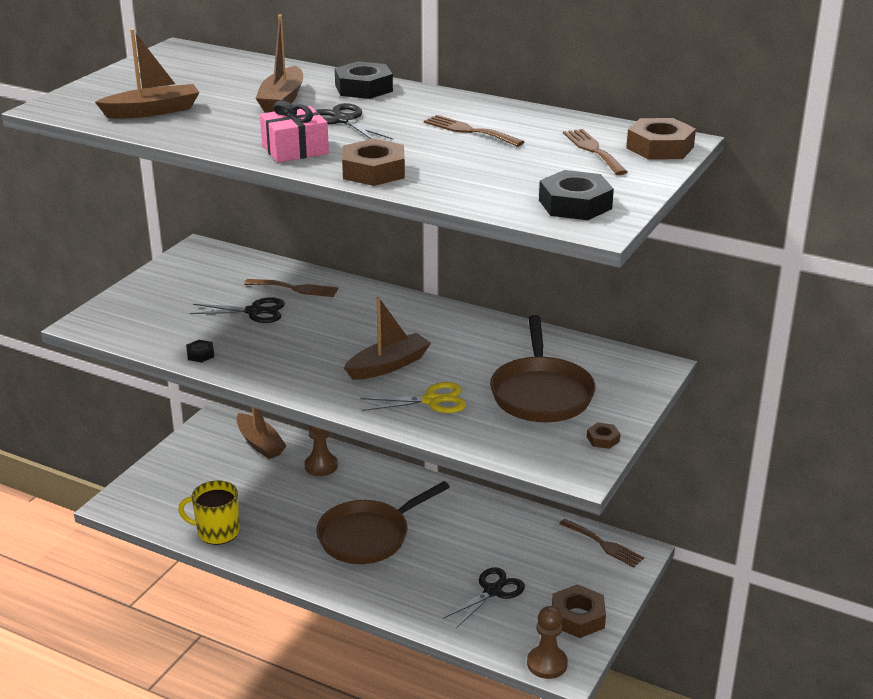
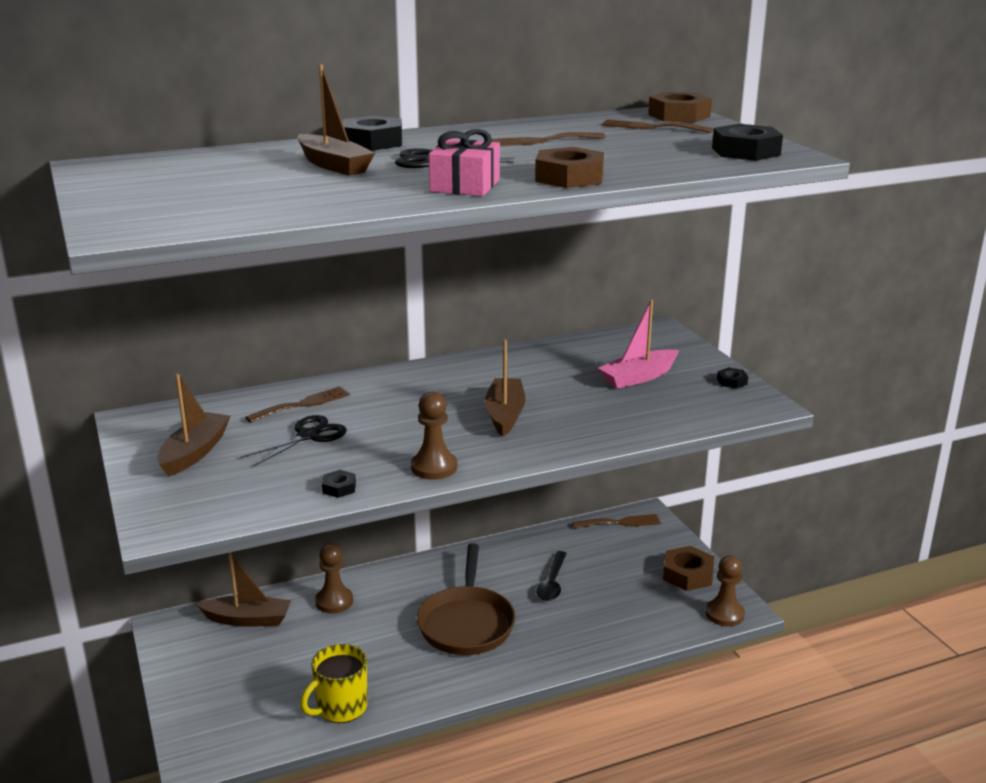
camera: 50 degrees left, 5 degrees down
(153, 111) = (242, 204): brown boat -> brown boat (195, 452)
(271, 374) = (434, 467): none -> brown pawn
(432, 400) = (587, 418): yellow scissors -> none
(470, 551) = (552, 583): none -> black spoon
(492, 591) = (613, 597): black scissors -> none
(541, 393) = (638, 377): brown pan -> pink boat
(603, 439) = (732, 382): brown nut -> black nut

